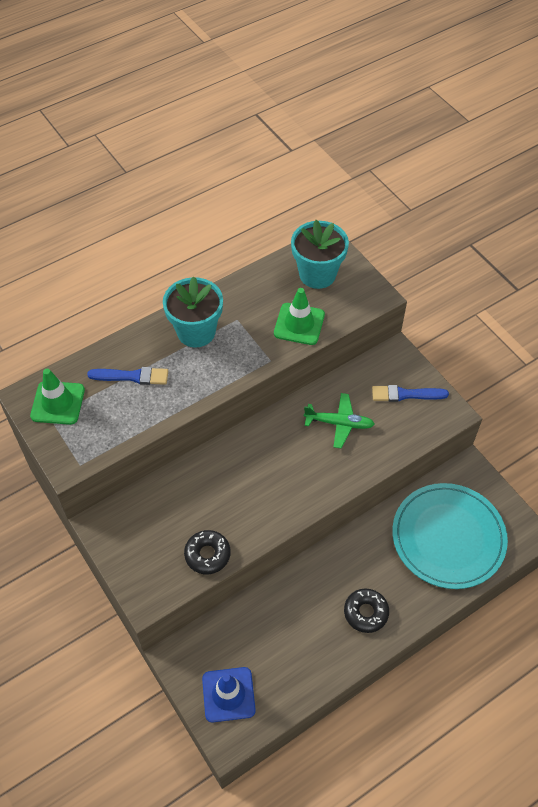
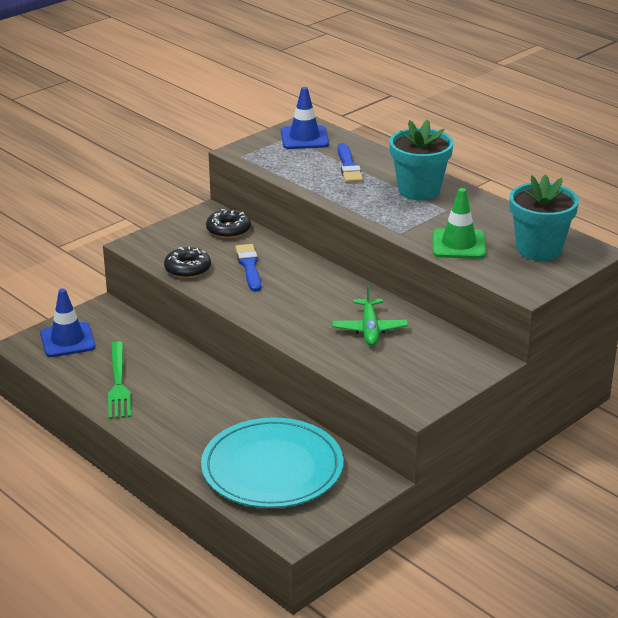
camera: 80 degrees right, 25 degrees down
(58, 403) = (304, 138): green traffic cone -> blue traffic cone
(311, 650) = (118, 383): none -> green fork
(366, 612) = (165, 415): black donut -> black donut (228, 230)
(405, 394) = (429, 371): blue brush -> blue brush (249, 266)

